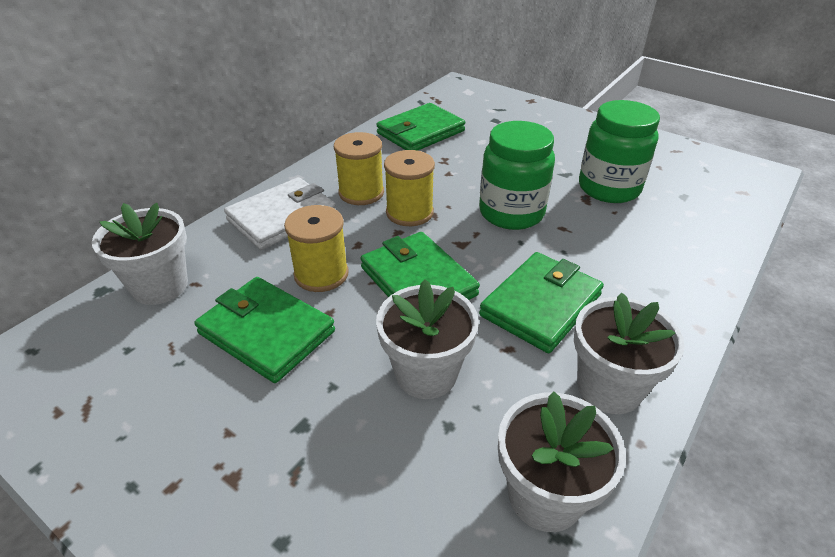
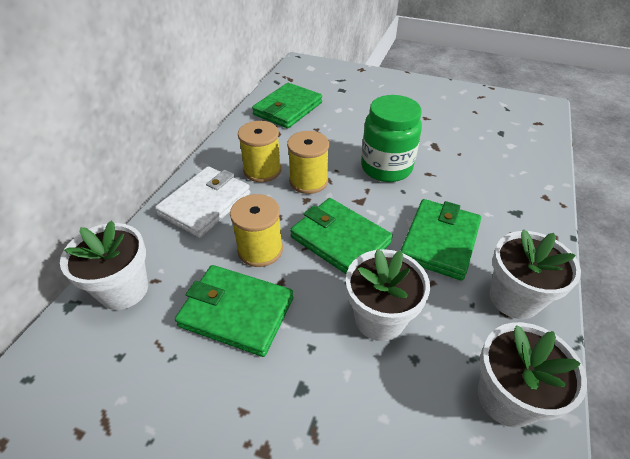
camera: 15 degrees left, 5 degrees up
(609, 188) = (447, 135): green jar -> none

